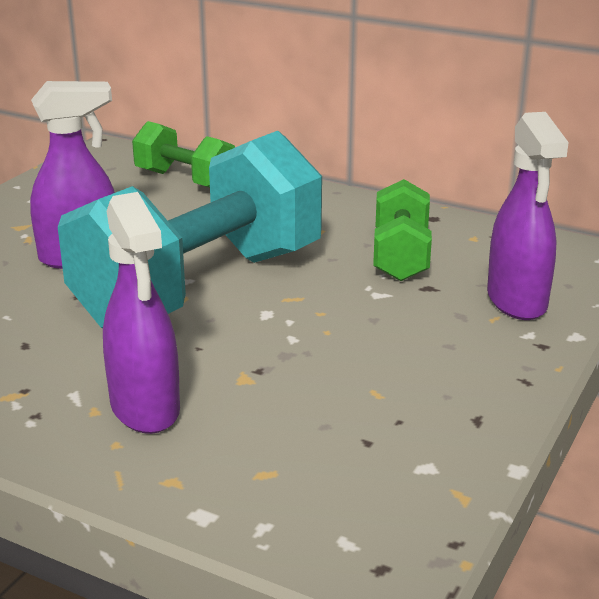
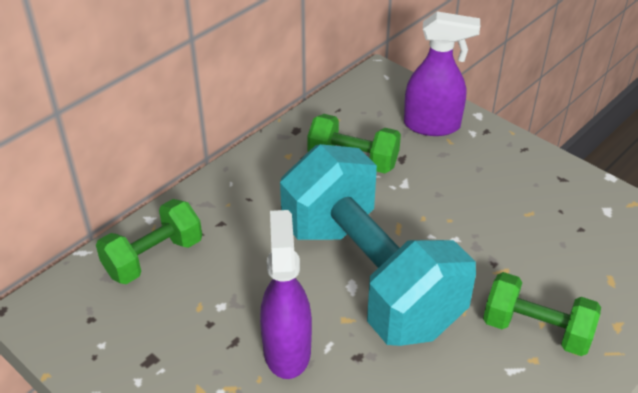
camera: 75 degrees left, 15 degrees up
(145, 409) = (536, 330): purple spray bottle -> green dumbbell

